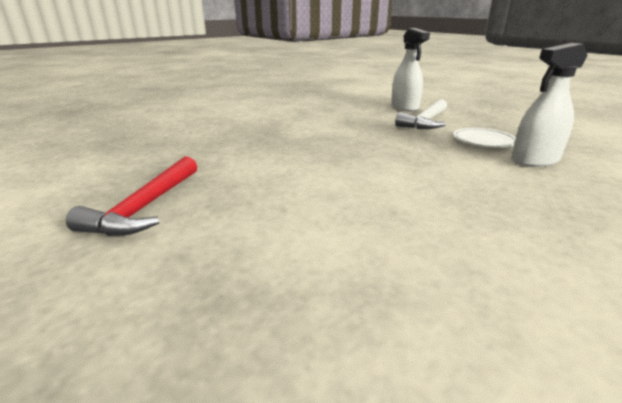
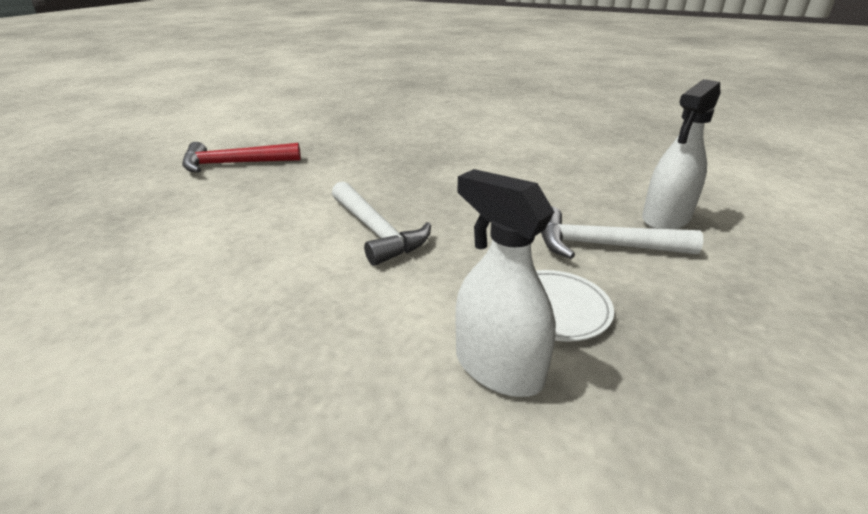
camera: 65 degrees right, 5 degrees up
(373, 164) = (376, 231): none -> white hammer

